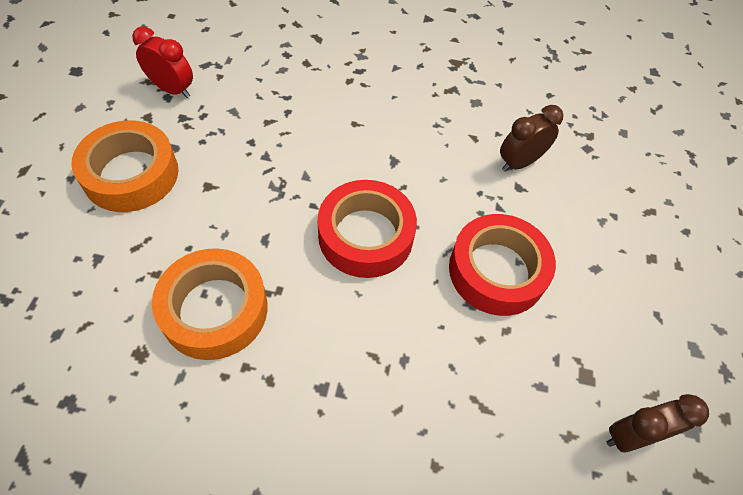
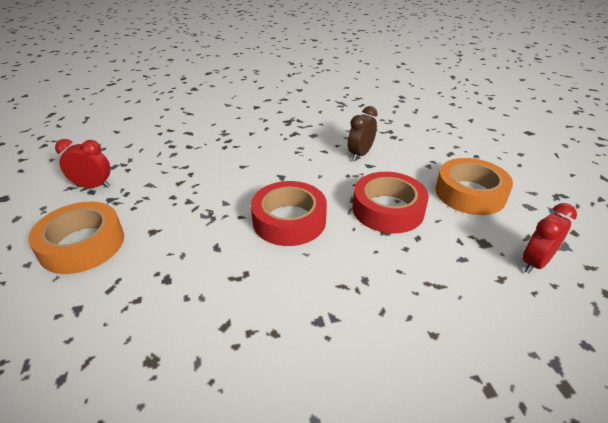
camera: 20 degrees left, 20 degrees down
(214, 309) = (201, 304): orange tape -> orange tape (470, 193)
(631, 435) = (535, 263): brown clock -> red clock

